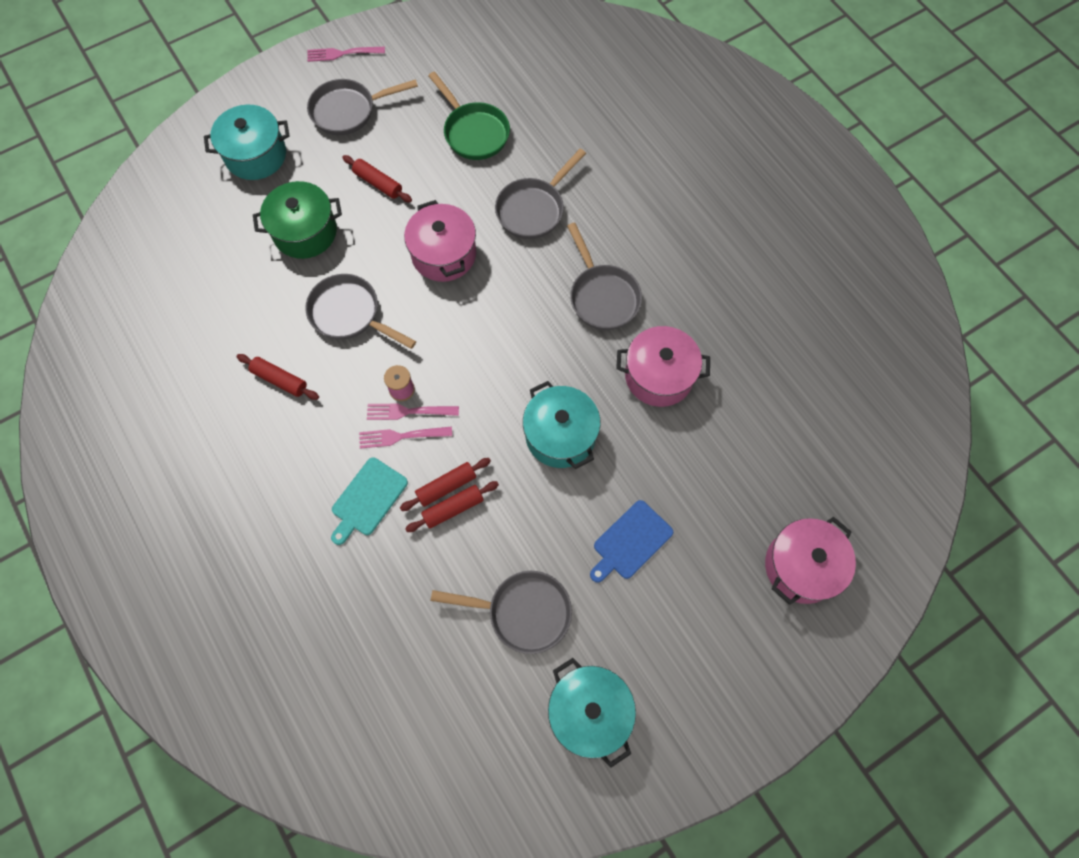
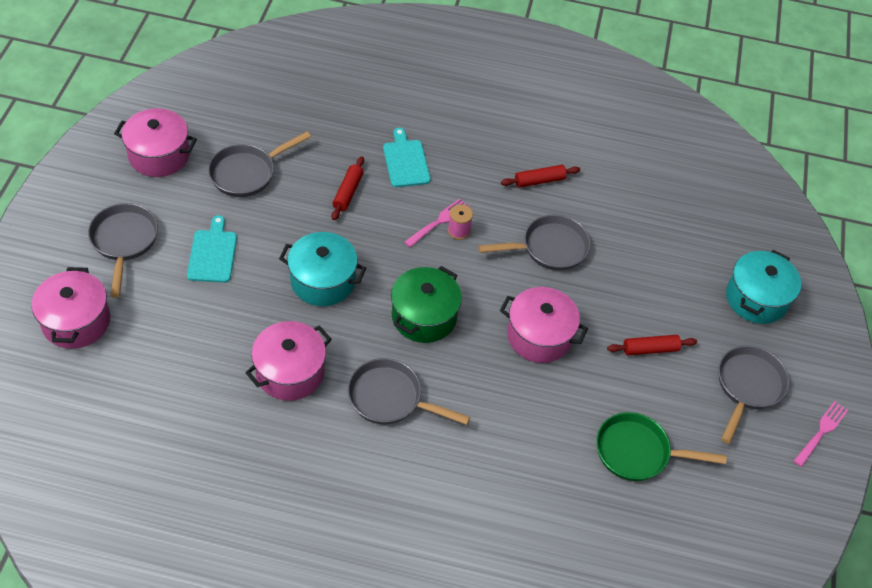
camera: 130 degrees right, 15 degrees down
(305, 232) = (649, 275): green pot -> green pot (424, 316)
(402, 436) = (426, 206): pink fork -> none
(446, 486) = (365, 200): red rolling pin -> none
(533, 209) = (516, 425): grey pan -> grey pan (124, 242)
(589, 712) = (159, 155): turquoise pot -> pink pot
(630, 542) = (212, 254): blue cutting board -> turquoise cutting board

